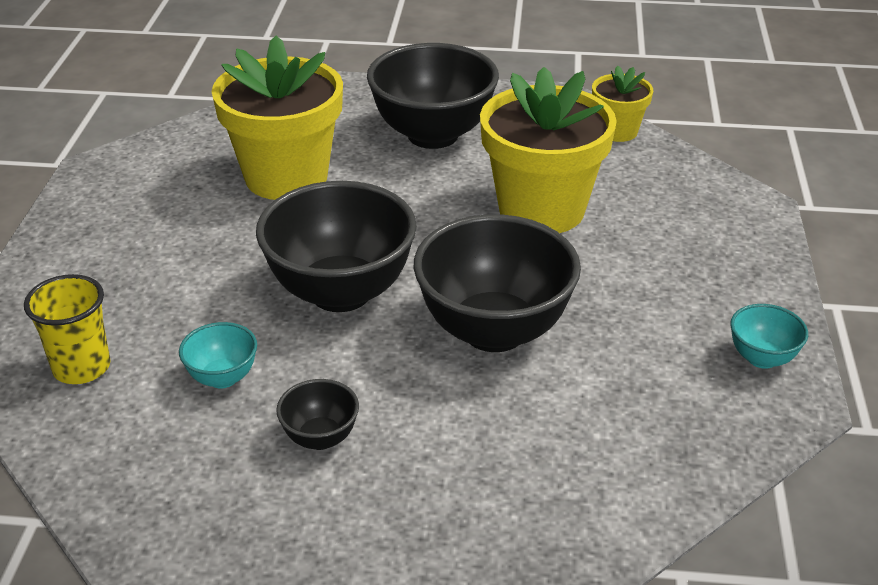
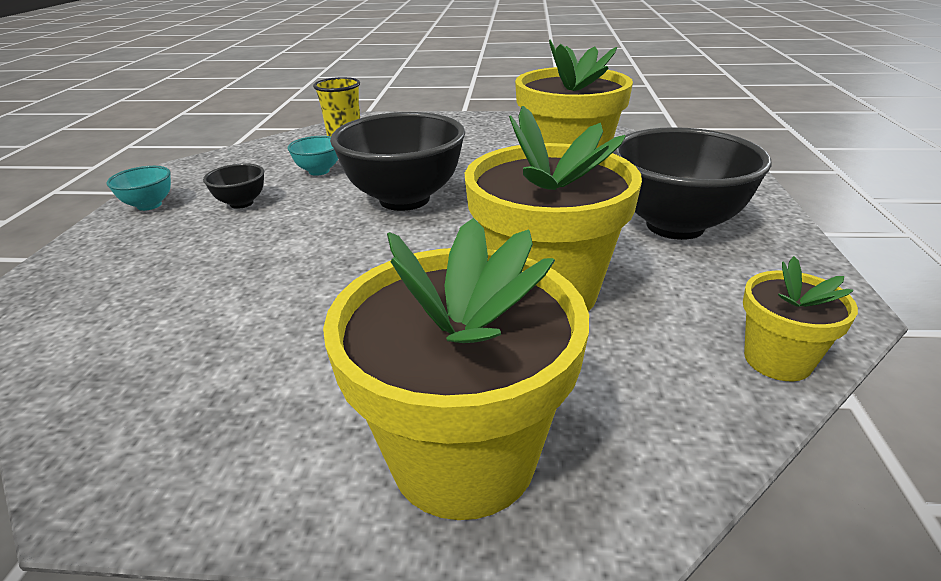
camera: 90 degrees right, 5 degrees down
(494, 331) = (334, 265): black bowl -> none
(725, 251) = (463, 456): none -> yellow flower pot
(762, 358) = (206, 468): turquoise bowl -> turquoise bowl (149, 205)

